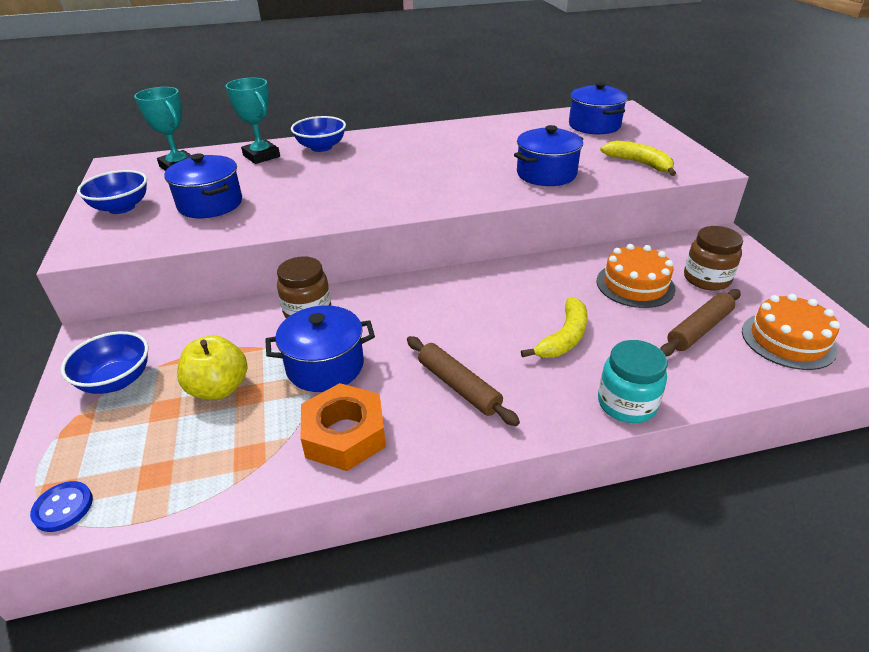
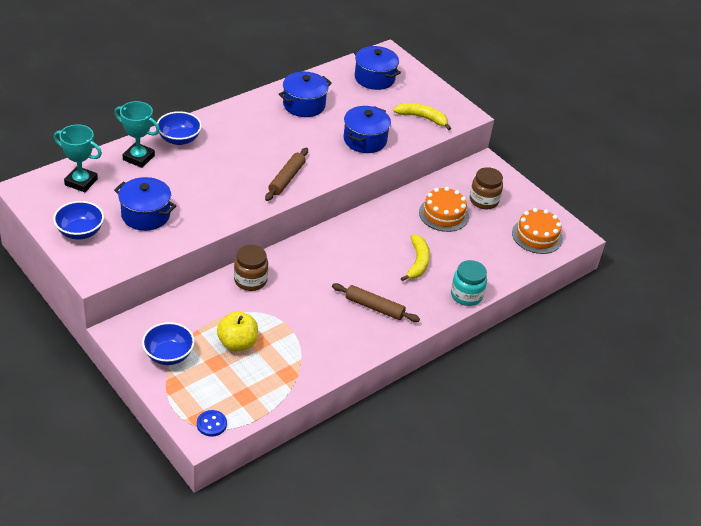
camera: 30 degrees left, 5 degrees up
(325, 366) = (290, 314): blue pot -> blue pot (304, 105)
(345, 434) = (330, 350): orange nut -> none
(699, 329) = (489, 239): brown rolling pin -> brown rolling pin (286, 179)

